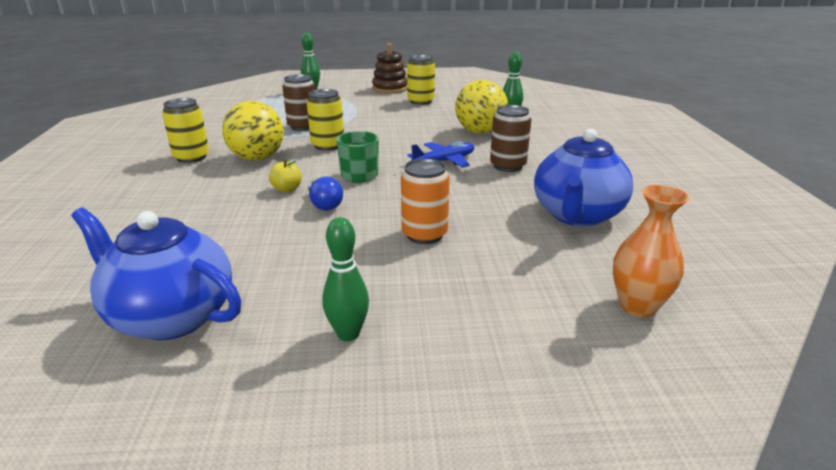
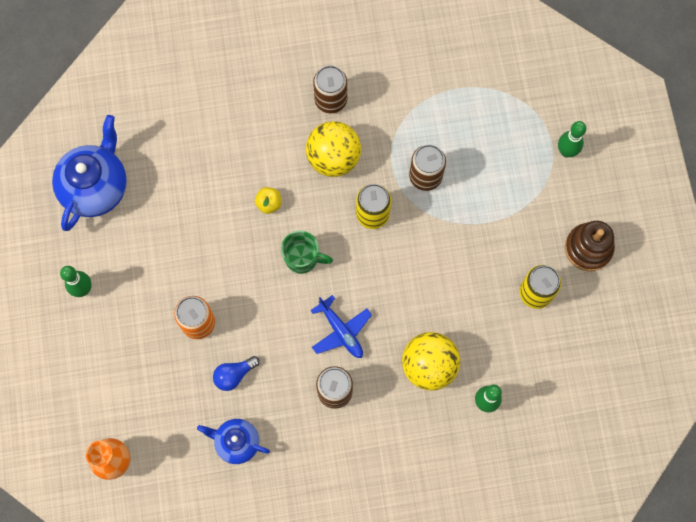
camera: 85 degrees right, 45 degrees up
(191, 157) = (330, 100): yellow can -> brown can
(324, 204) = (242, 240): blue light bulb -> blue light bulb (234, 375)
(577, 215) = (236, 442): blue teapot -> blue teapot, size x0.59

